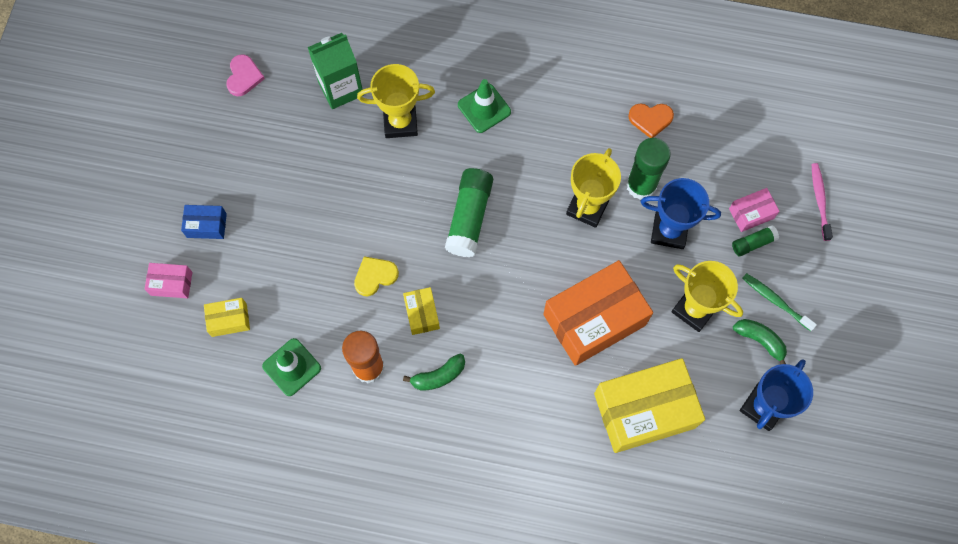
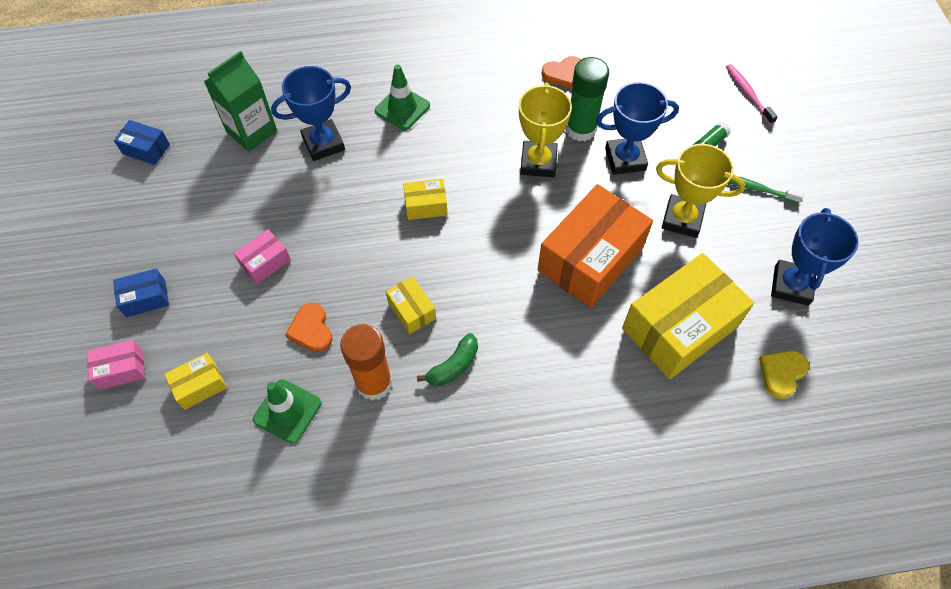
camera: 20 degrees left, 10 degrees down
(244, 76) = (146, 149): pink heart -> blue box
(333, 302) = (311, 329): none -> orange heart
(375, 276) = (348, 290): yellow heart -> yellow heart (782, 373)
(400, 122) = (323, 143): yellow trophy -> blue trophy
(469, 217) = (426, 206): green glue stick -> yellow box
(751, 213) = (693, 122): pink box -> pink box (265, 262)
(760, 340) = (757, 226): green banana -> none

